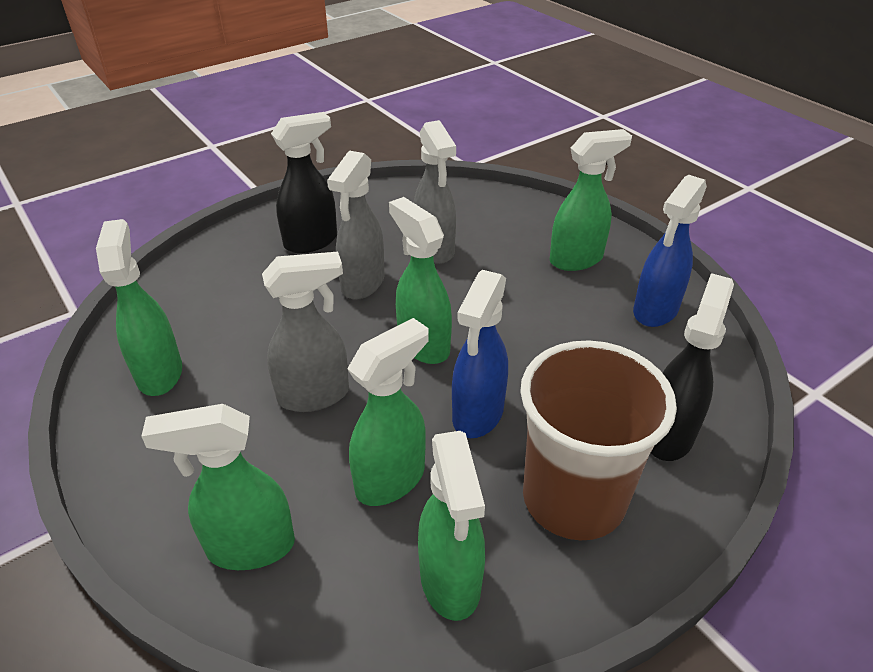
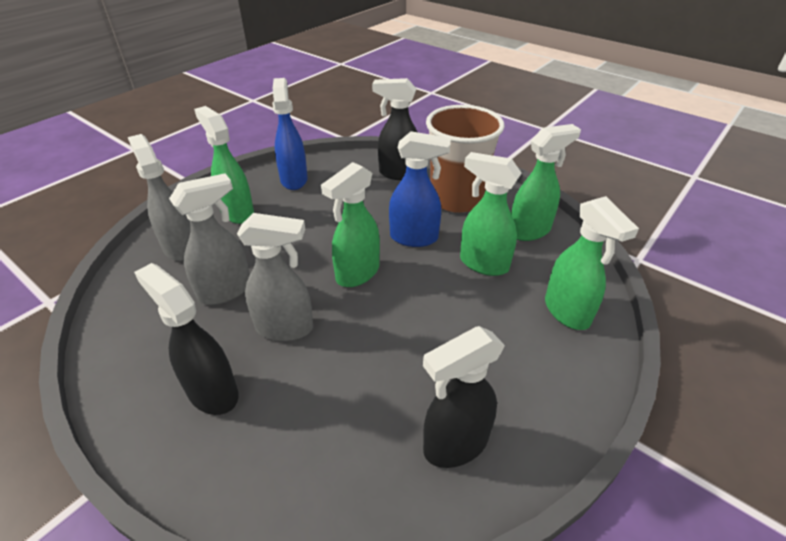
camera: 105 degrees left, 0 degrees up
(160, 373) = (454, 444): green spray bottle -> black spray bottle
(315, 395) = (432, 320): grey spray bottle -> grey spray bottle (180, 247)
(655, 311) = (294, 179): blue spray bottle -> blue spray bottle turned 120 degrees counterclockwise

